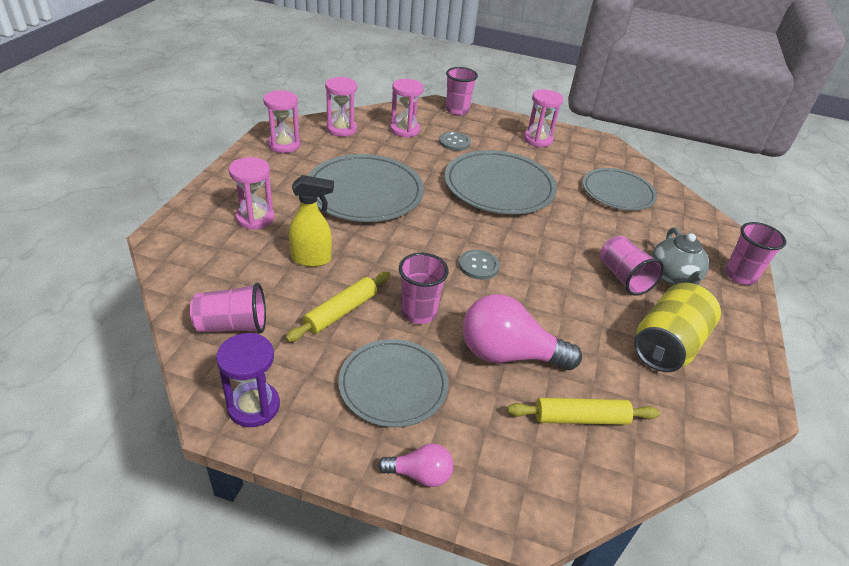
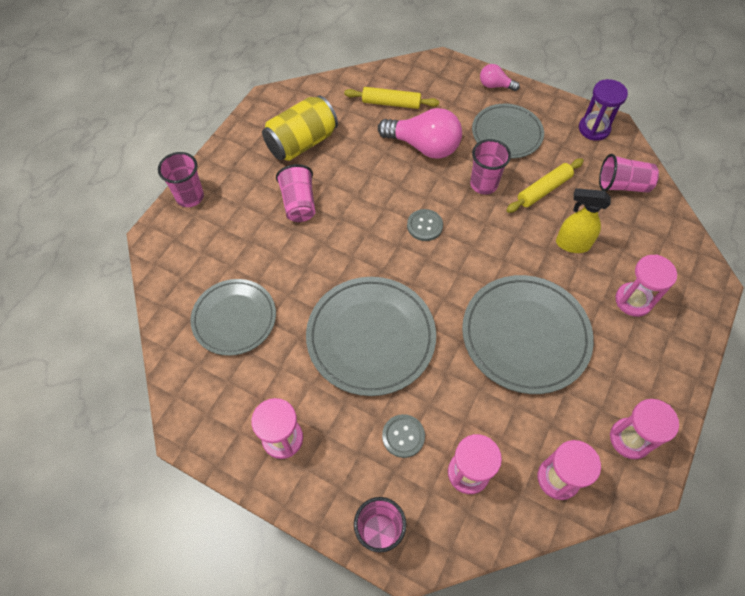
camera: 165 degrees left, 20 degrees up
(673, 276) = (253, 201): grey teapot -> none

